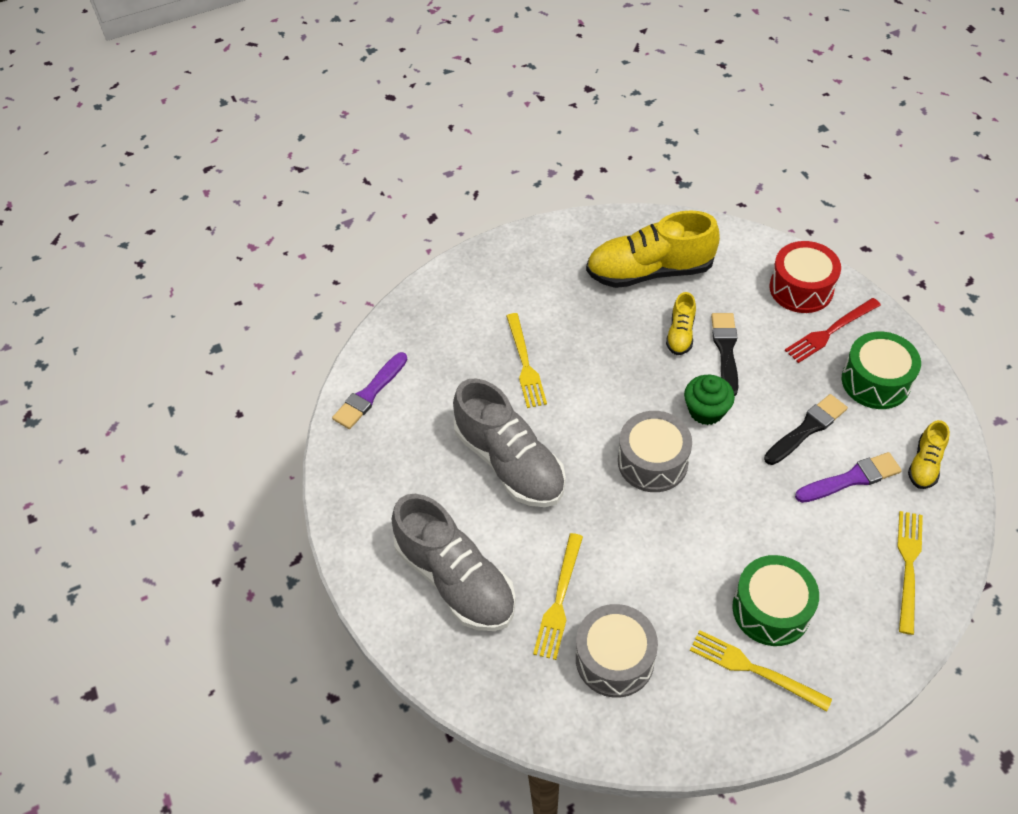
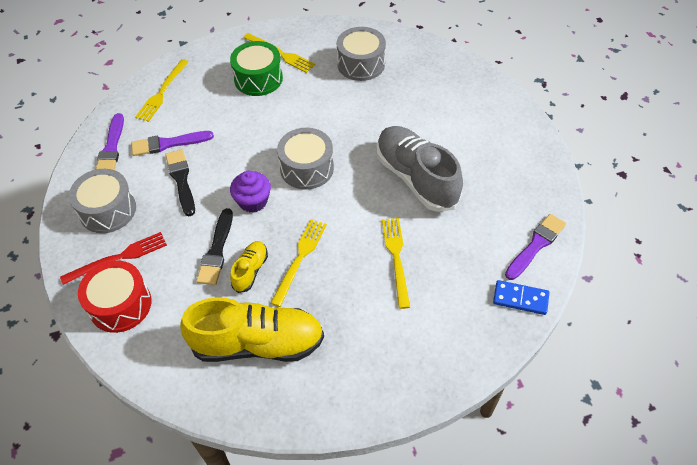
camera: 175 degrees left, 0 degrees up
(393, 337) = (520, 299): none -> blue domino
(456, 579) = (458, 110): grey shoe -> none
(559, 600) = (390, 94): yellow fork -> yellow fork (300, 259)
(706, 411) = (253, 201): green cupcake -> purple cupcake
(807, 429) = (181, 180): black brush -> black brush turned 105 degrees clockwise
(875, 381) = (108, 210): green drum -> grey drum
(925, 464) = (111, 148): yellow shoe -> purple brush

